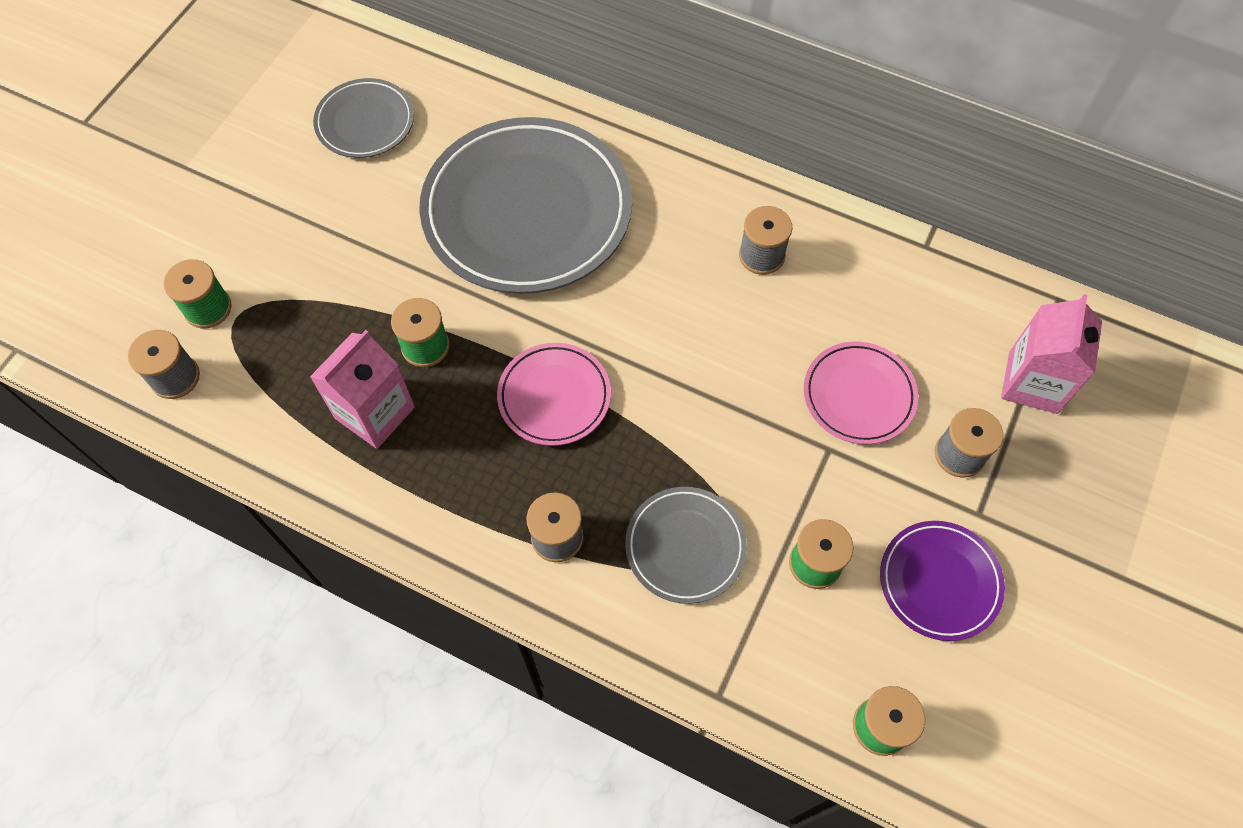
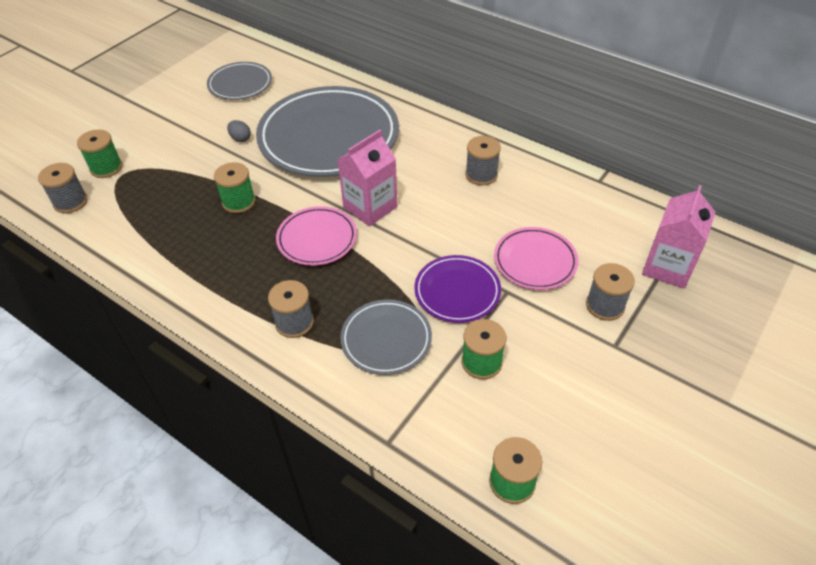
camera: 10 degrees right, 15 degrees down
(375, 412) = (192, 235): pink carton -> pink carton (370, 207)
(395, 229) = (240, 138): none -> grey egg
(939, 582) = (576, 386): purple plate -> purple plate (457, 291)

